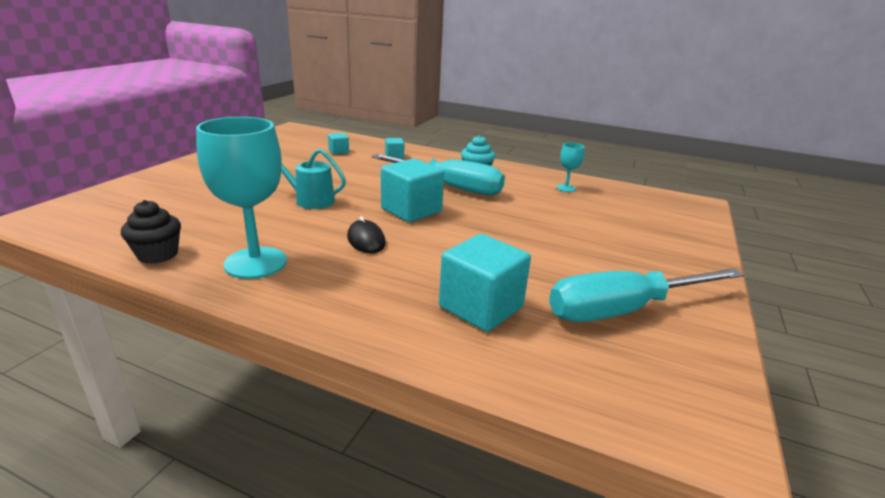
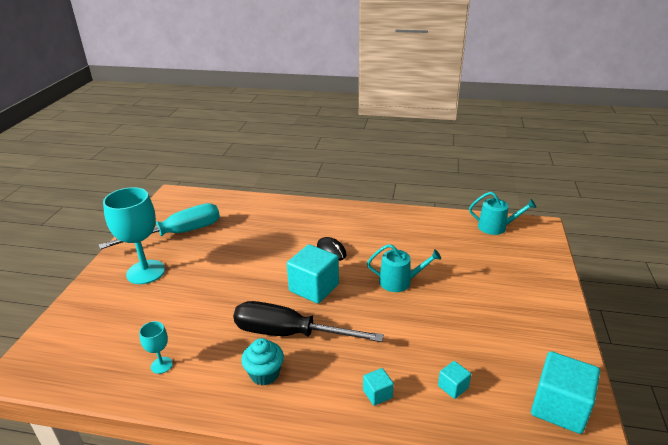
camera: 170 degrees right, 5 degrees up
(94, 227) = (496, 227): none -> turquoise watering can
(158, 254) = (434, 218): black cupcake -> none
(256, 263) = (380, 224): turquoise goblet -> turquoise goblet (146, 272)
(450, 187) = (289, 334): turquoise screwdriver -> black screwdriver
(481, 307) = (253, 222): turquoise cube -> turquoise cube (559, 407)

